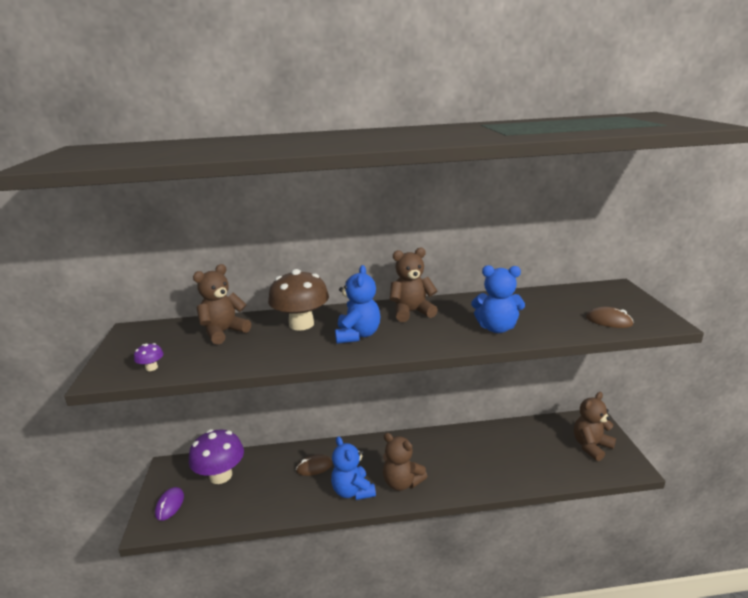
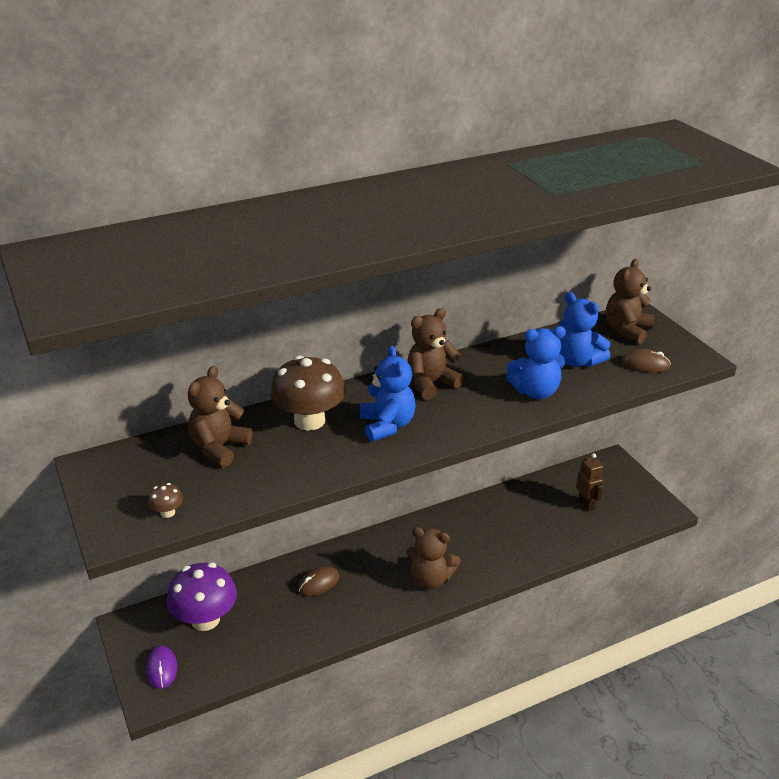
camera: 20 degrees left, 10 degrees up
(151, 368) = (167, 512): purple mushroom -> brown mushroom
(353, 491) = (379, 601): blue teddy bear -> blue teddy bear (577, 361)
(559, 449) = (586, 504): none -> brown robot
(591, 446) = (618, 494): brown teddy bear -> brown teddy bear (627, 330)

